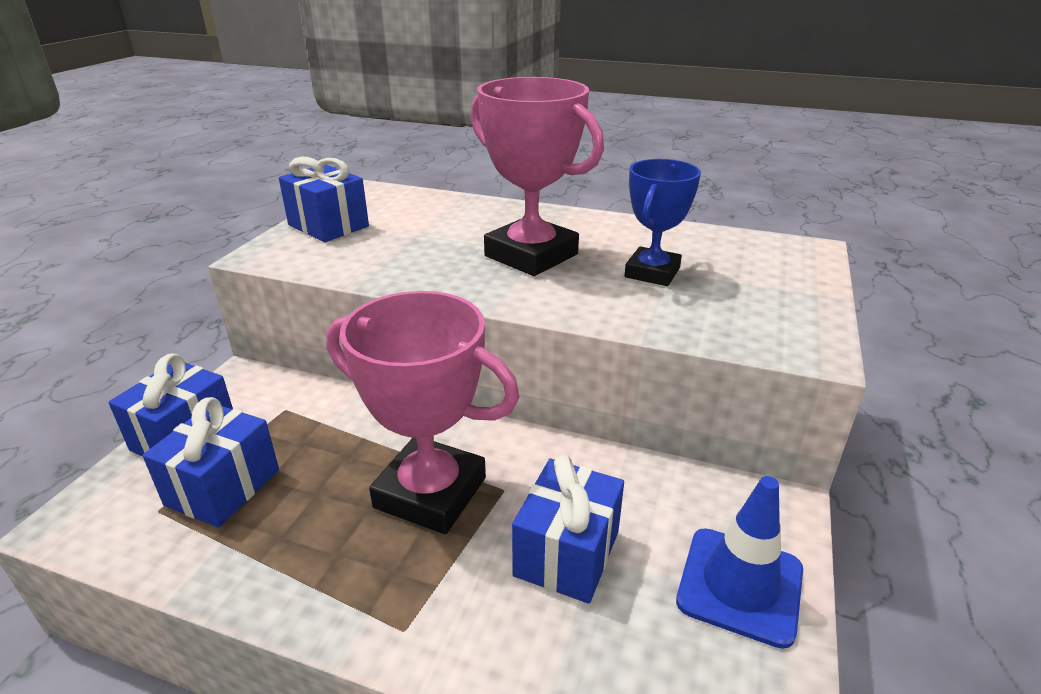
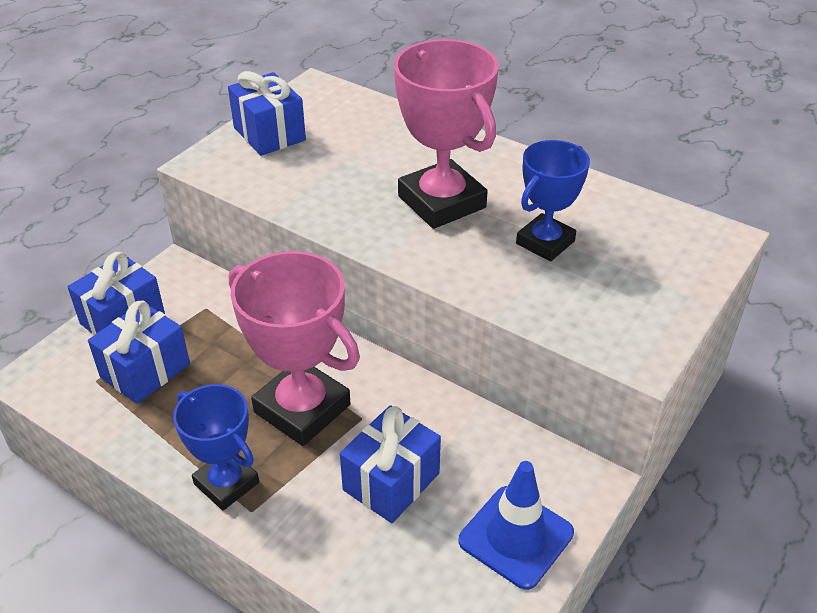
camera: 15 degrees right, 10 degrees up
(361, 601) = (226, 483): none -> blue trophy

